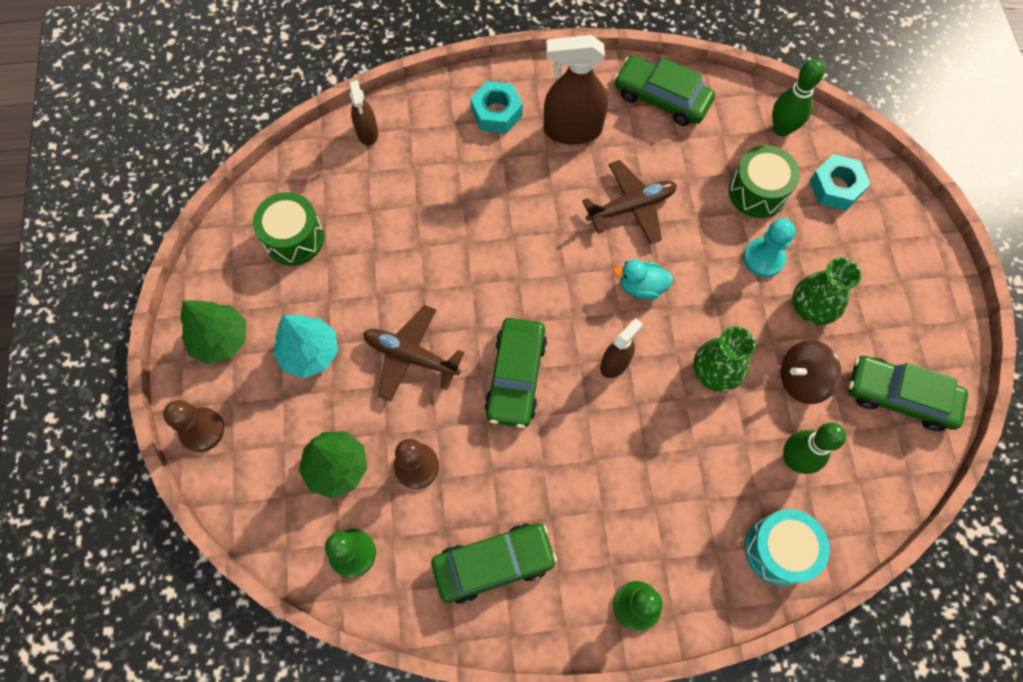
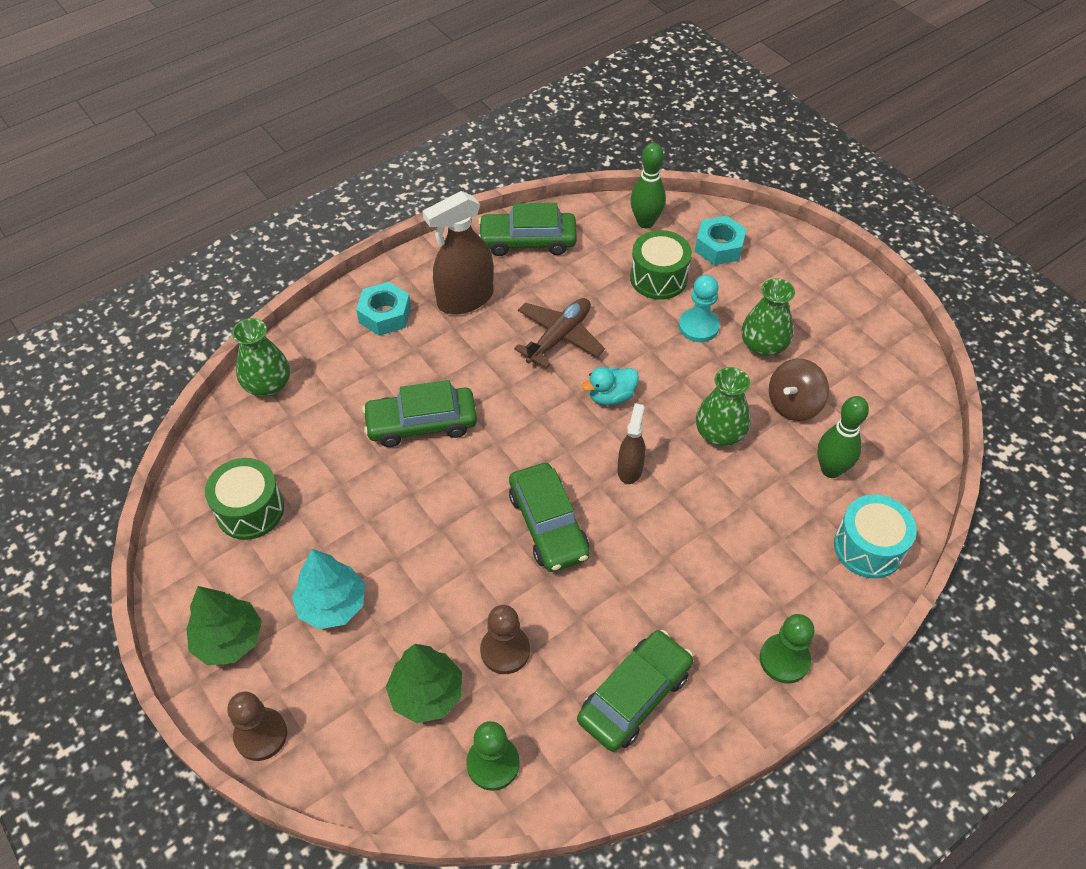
camera: 30 degrees left, 15 degrees down
(367, 133) = (268, 385): brown spray bottle -> green vase
(411, 356) = (436, 557): brown plane -> none
(899, 397) = (878, 379): green car -> green car (421, 423)

